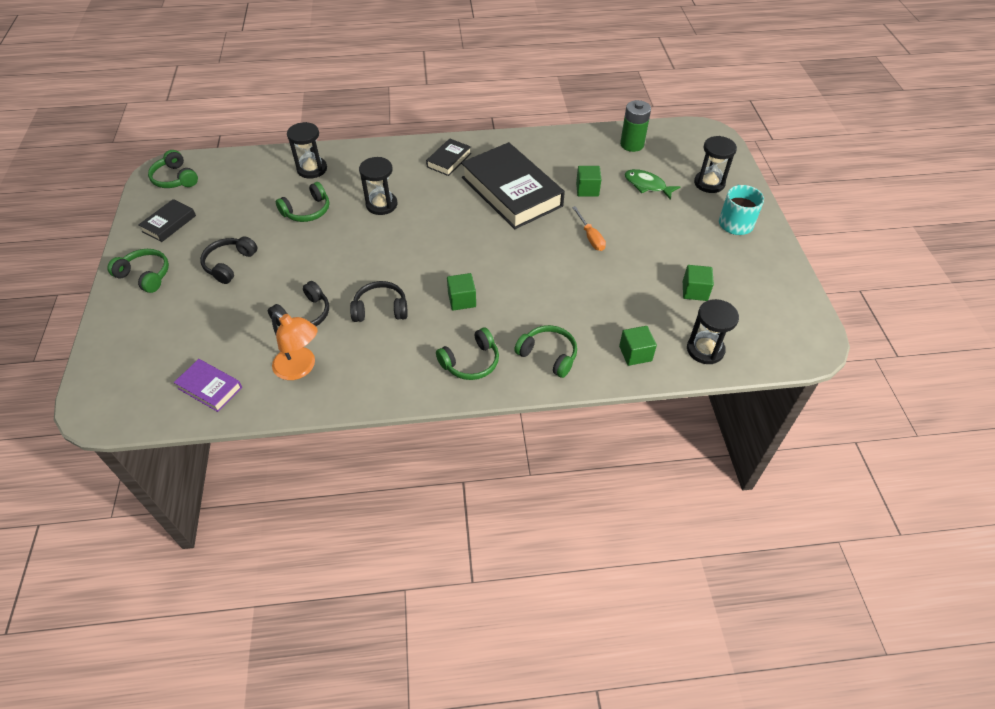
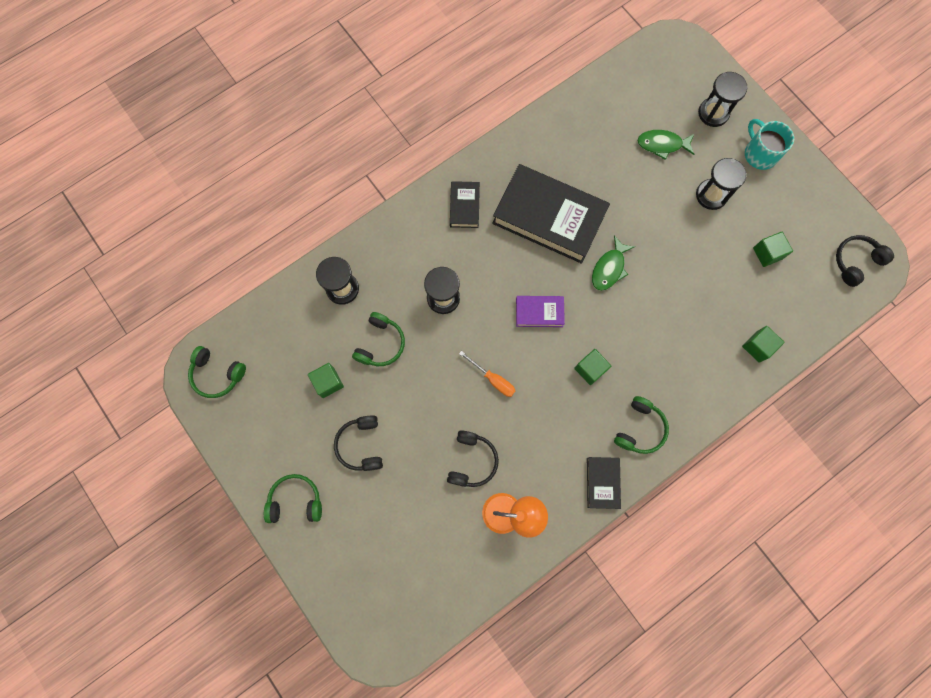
camera: 30 degrees left, 25 degrees up
(169, 223) = (263, 431): black book -> black book (602, 483)
(210, 388) = (453, 576): purple book -> purple book (539, 312)
(380, 309) = (530, 417): black headphones -> black headphones (855, 261)
(536, 242) = (609, 268): none -> green fish
(548, 355) = (694, 386): green headphones -> none
(587, 189) = (614, 178): green cube -> green cube (328, 382)
(590, 237) = (651, 237): orange screwdriver -> orange screwdriver (493, 379)
(632, 144) = (618, 95): green battery -> none
(705, 349) = (806, 312): black hourglass -> black hourglass (711, 195)

